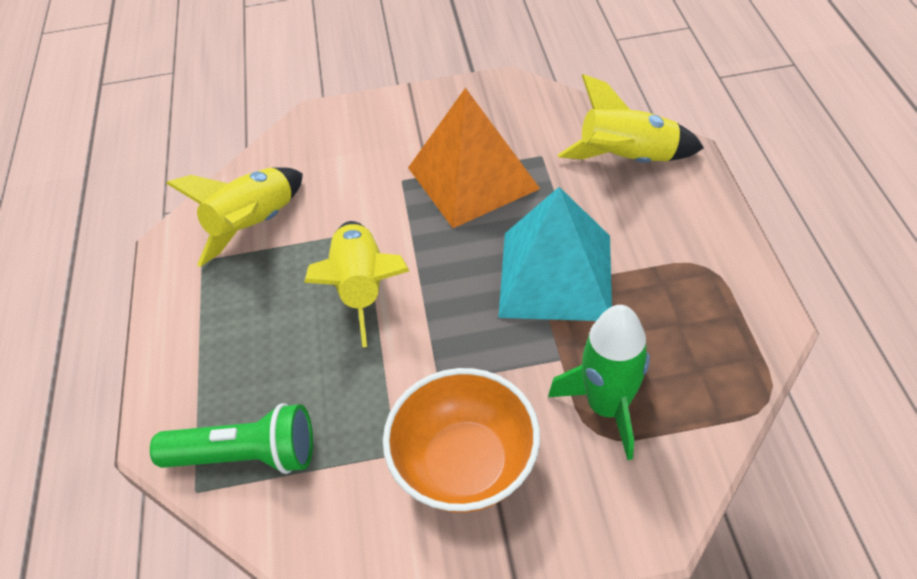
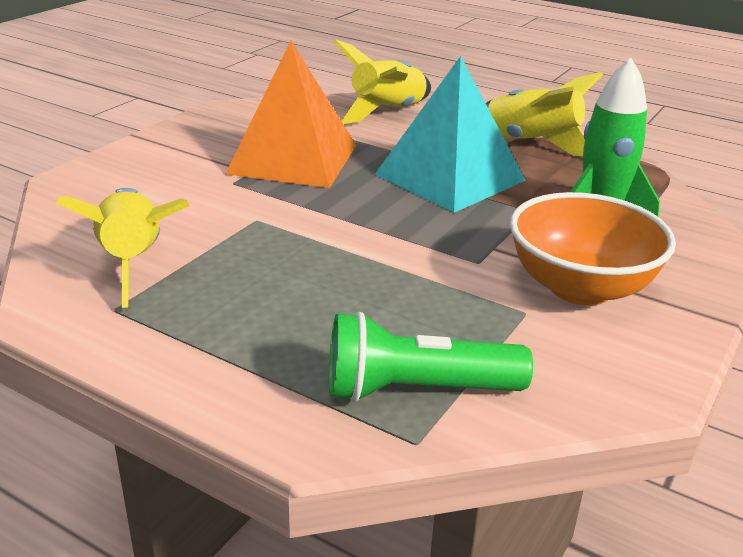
camera: 55 degrees left, 20 degrees down
(246, 455) = (416, 390): green flashlight -> green flashlight turned 135 degrees counterclockwise
(362, 288) = (319, 248): yellow rocket -> yellow rocket (531, 144)

